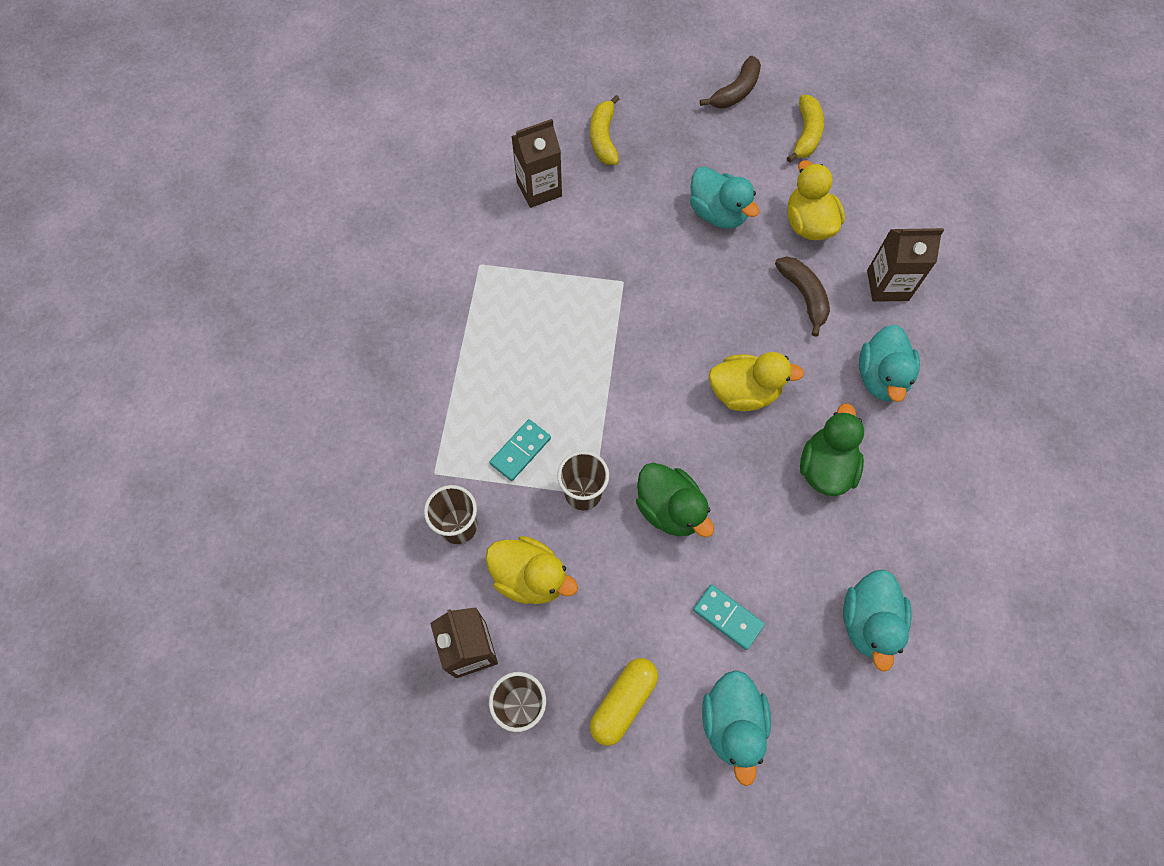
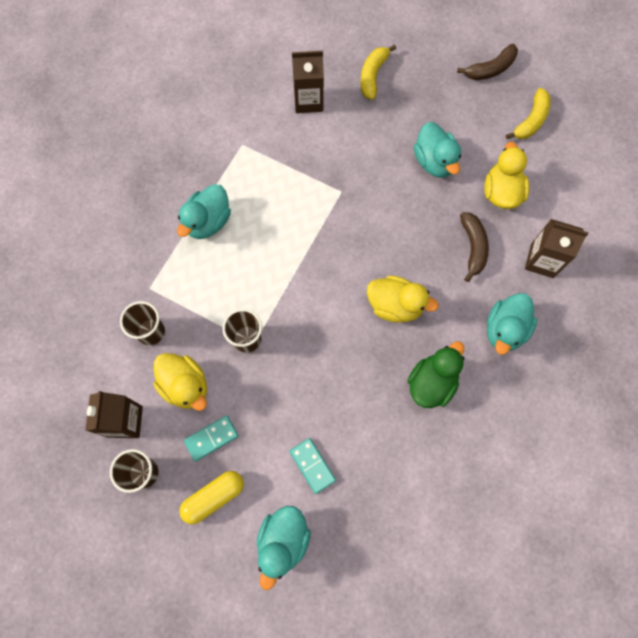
camera: 20 degrees right, 5 degrees up
(520, 451) = (215, 293): turquoise domino -> turquoise domino (211, 438)
(669, 509) = (304, 373): green duck -> none
(868, 622) = (413, 507): turquoise duck -> turquoise duck (208, 222)

